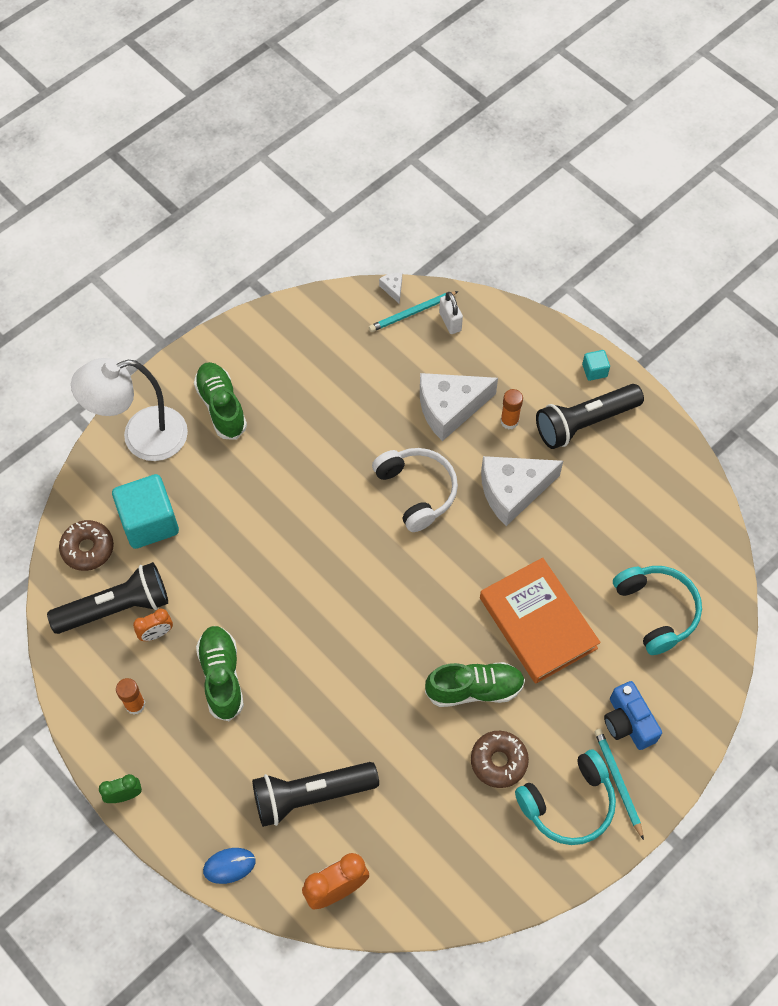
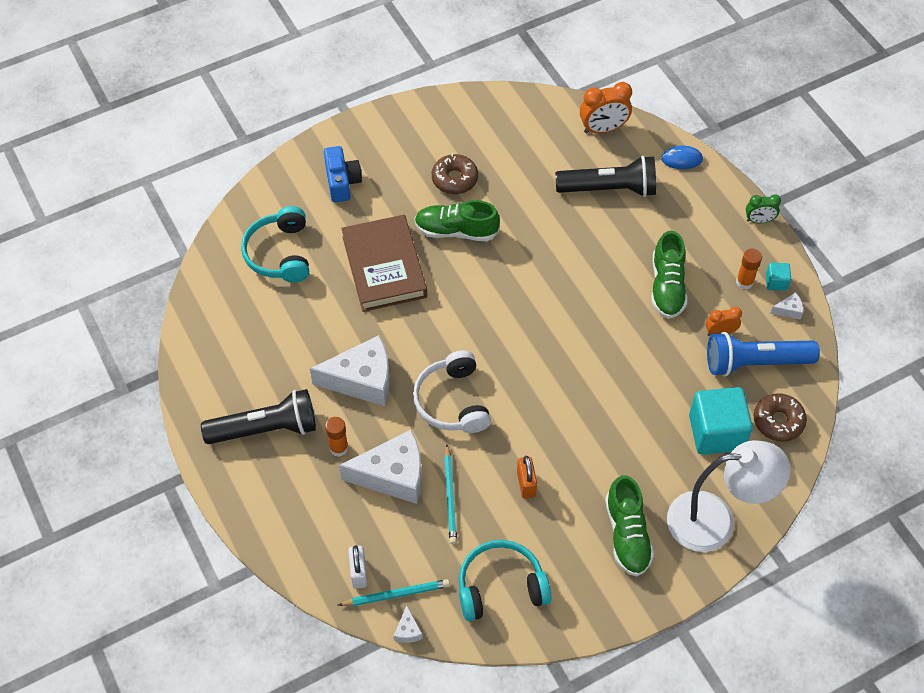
camera: 165 degrees left, 5 degrees down
(83, 680) = (788, 310): none -> white cheese
(115, 608) = (755, 362): black flashlight -> blue flashlight
(324, 430) = (526, 484): none -> orange padlock
(538, 623) = (384, 267): orange book -> brown book
(568, 804) = (411, 142): turquoise headphones -> turquoise headphones (500, 586)
(594, 370) = (231, 480): turquoise cube -> turquoise cube (776, 282)
(618, 782) = (368, 147): turquoise pencil -> turquoise pencil (450, 496)

